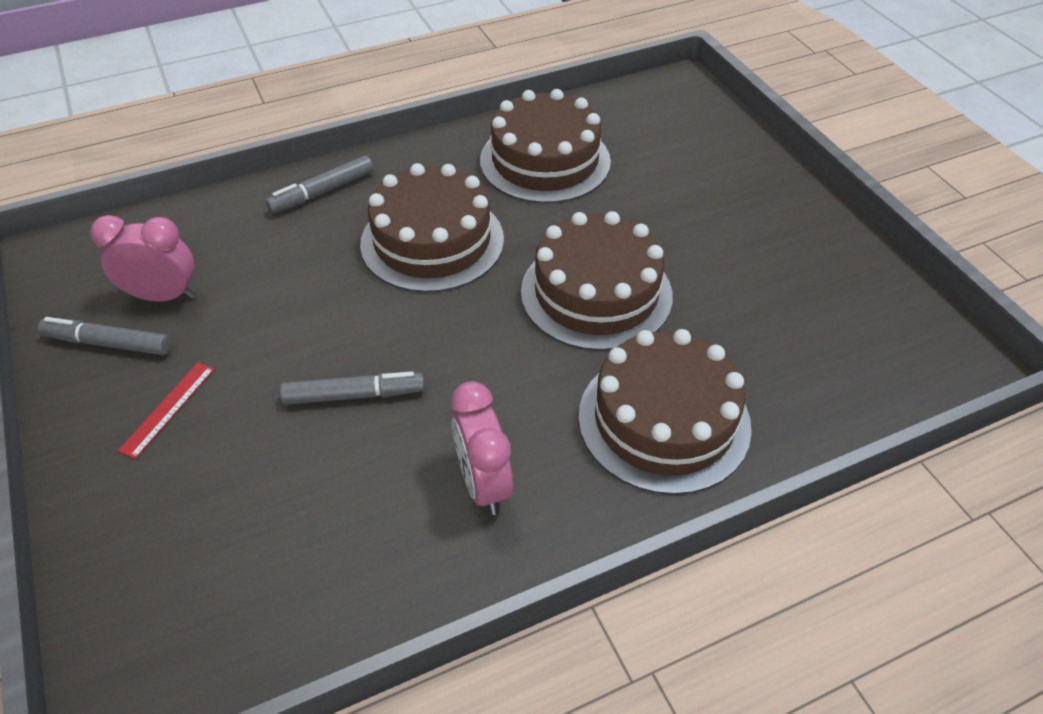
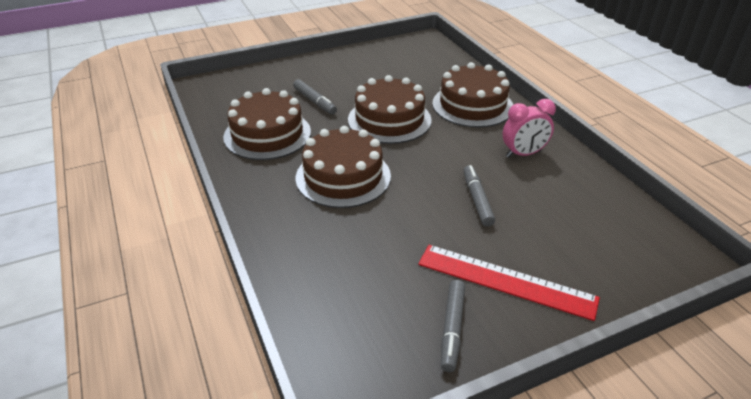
camera: 90 degrees left, 10 degrees down
(163, 296) = (399, 306): pink clock -> none
(168, 409) = (506, 281): red ruler -> red ruler, size x2.10
(322, 192) = (282, 232): grey marker -> grey marker (314, 101)

